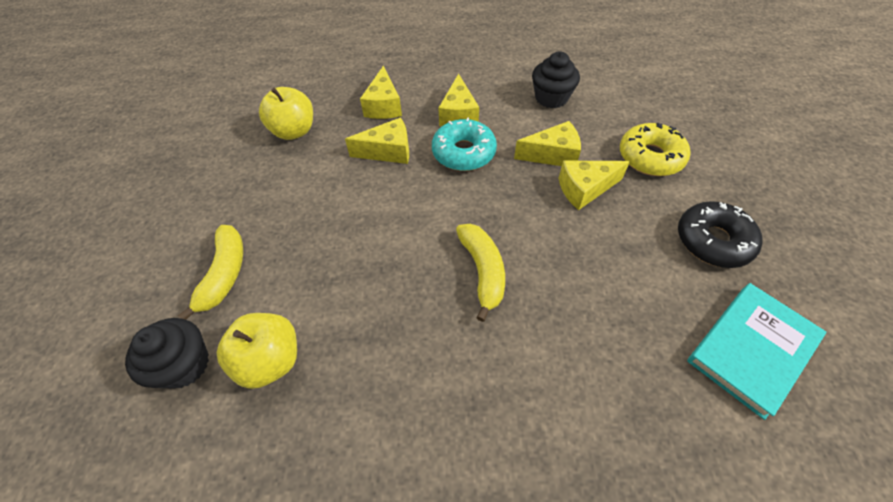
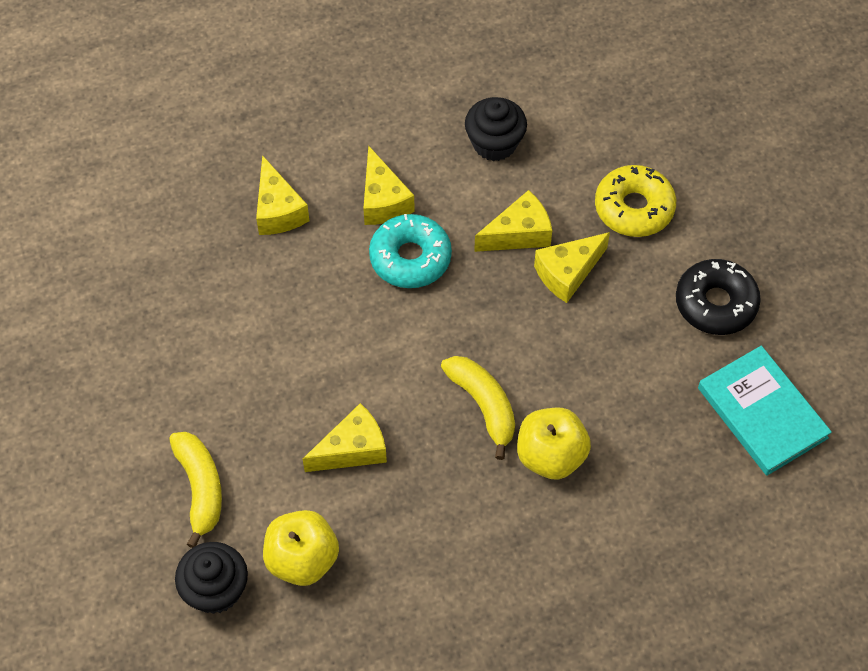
camera: 20 degrees left, 5 degrees up
(294, 131) = (176, 281): yellow apple -> yellow apple (551, 456)
(388, 151) = (315, 280): yellow cheese -> yellow cheese (352, 449)
(752, 349) = (762, 413): turquoise book -> turquoise book turned 60 degrees counterclockwise

